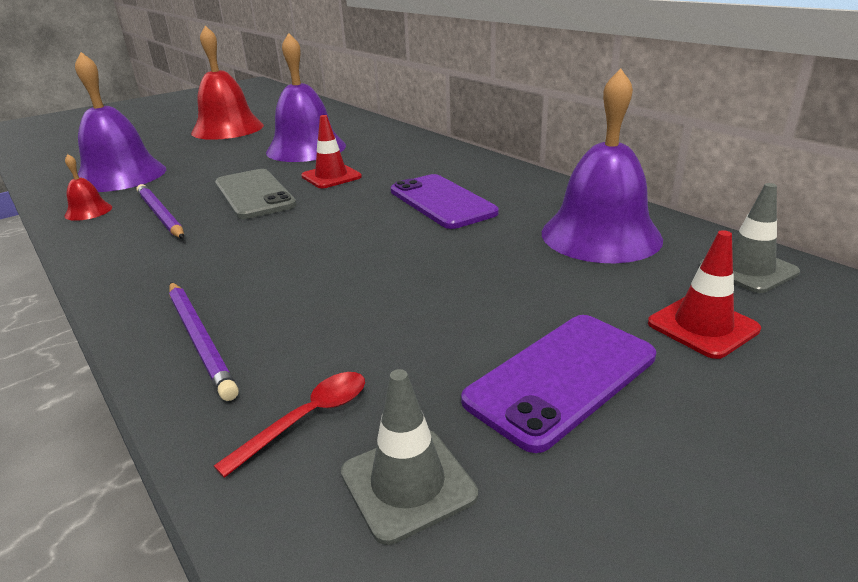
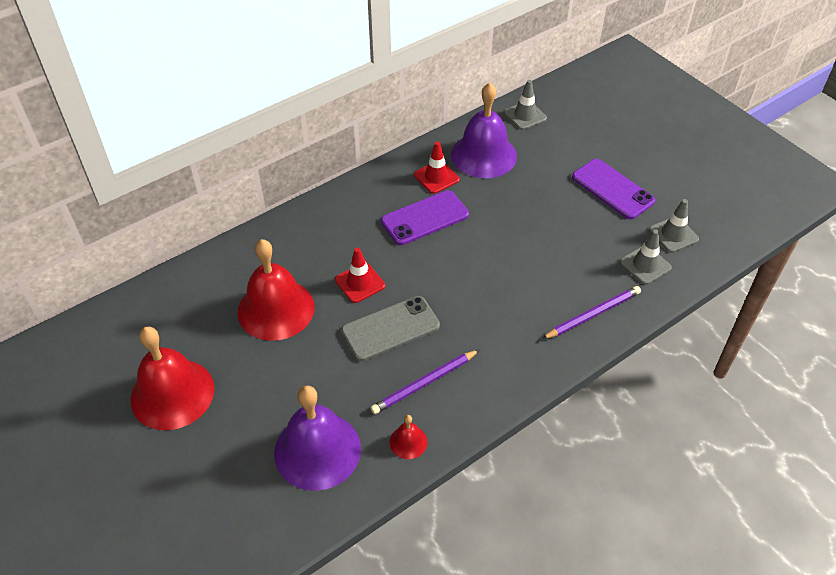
camera: 90 degrees left, 20 degrees up
(306, 148) = (276, 309): purple bell -> red bell
(307, 419) = (645, 265): red spoon -> grey traffic cone
(702, 326) = (574, 142): red traffic cone -> red traffic cone (436, 177)

